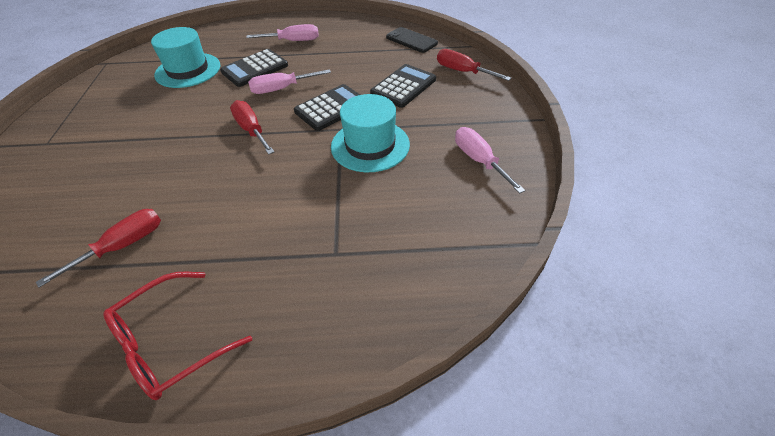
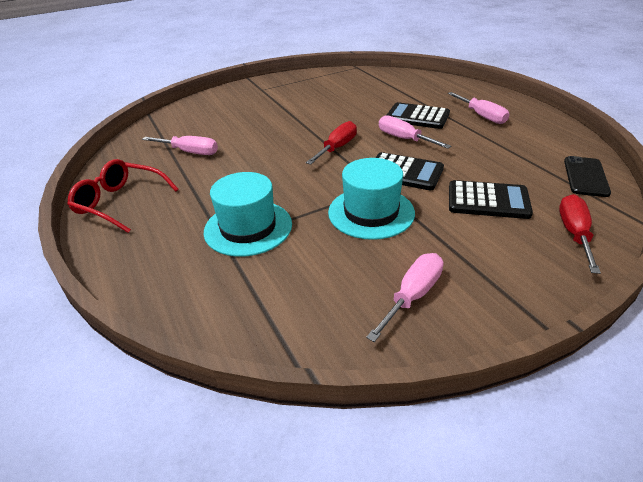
camera: 65 degrees right, 10 degrees down
(123, 246) = (190, 152): red screwdriver -> pink screwdriver
(188, 70) = (382, 94): turquoise hat -> turquoise hat (248, 228)

